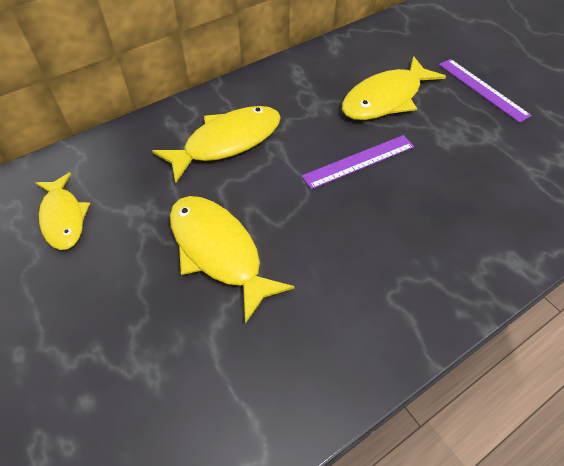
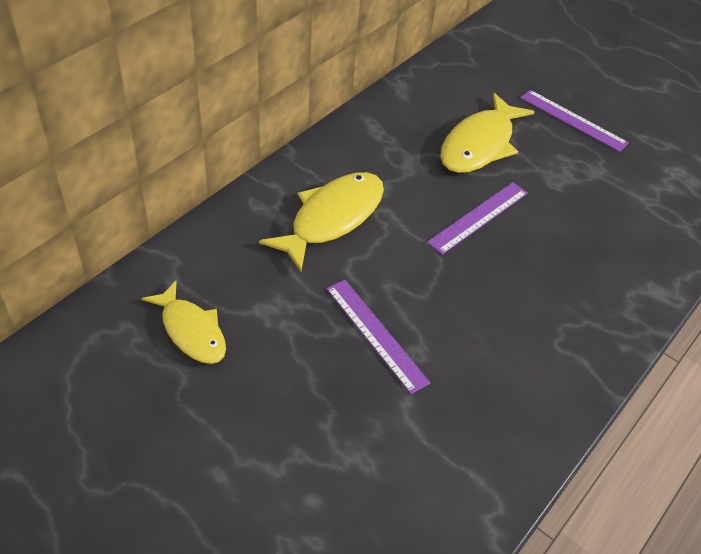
camera: 20 degrees left, 5 degrees down
(218, 251) = (376, 334): yellow fish -> purple ruler

